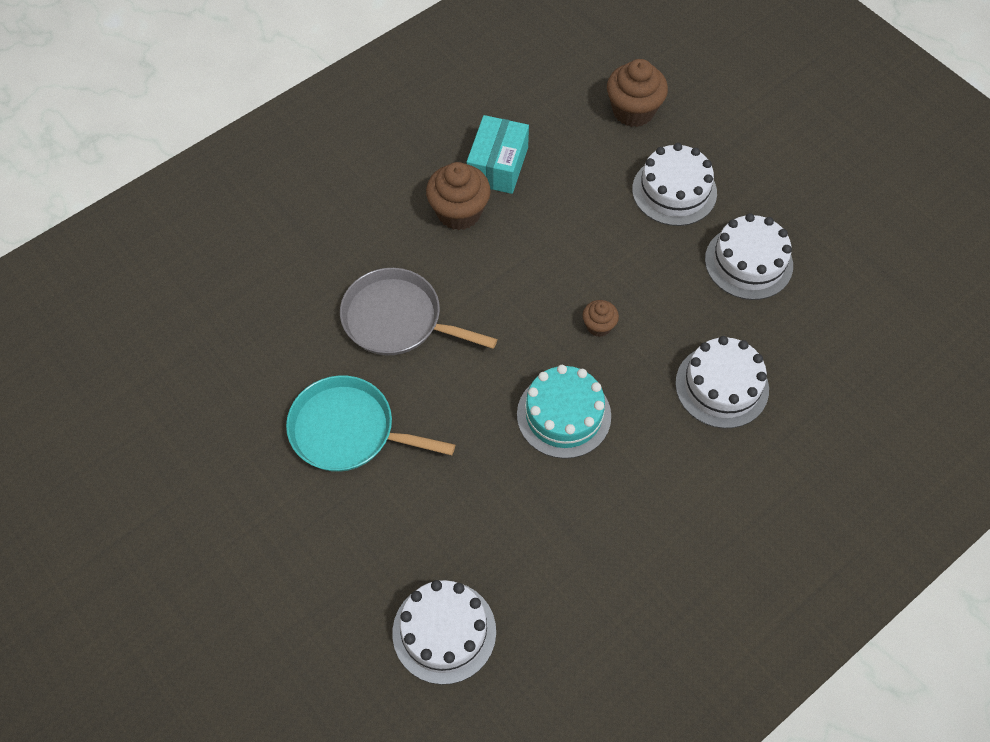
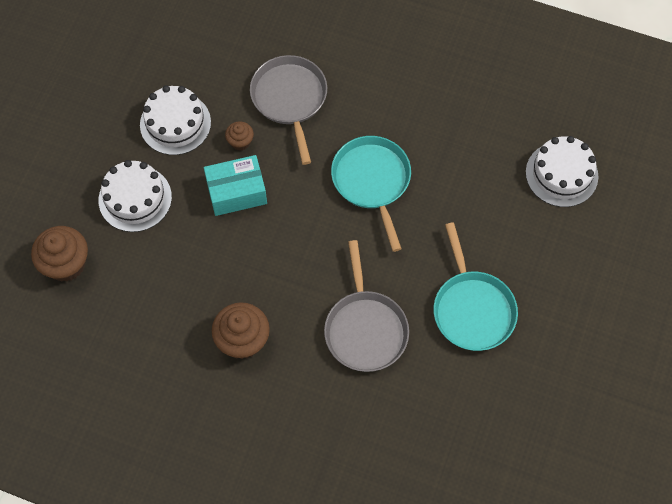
camera: 120 degrees left, 5 degrees up
(497, 165) = (179, 337): turquoise box -> turquoise box (236, 192)
(563, 415) = (372, 181): turquoise cake -> turquoise pan
(599, 326) = (288, 193): brown cupcake -> brown cupcake (240, 142)
(722, 386) = (290, 99): white cake -> grey pan

